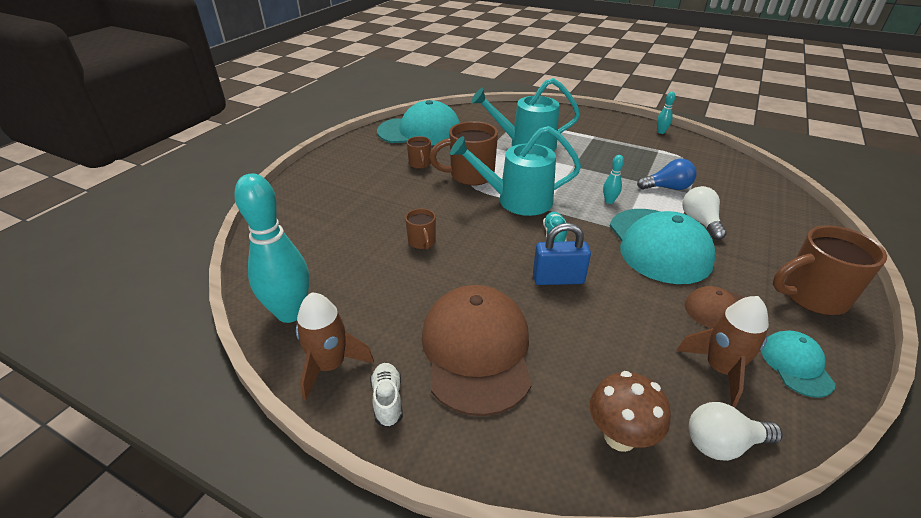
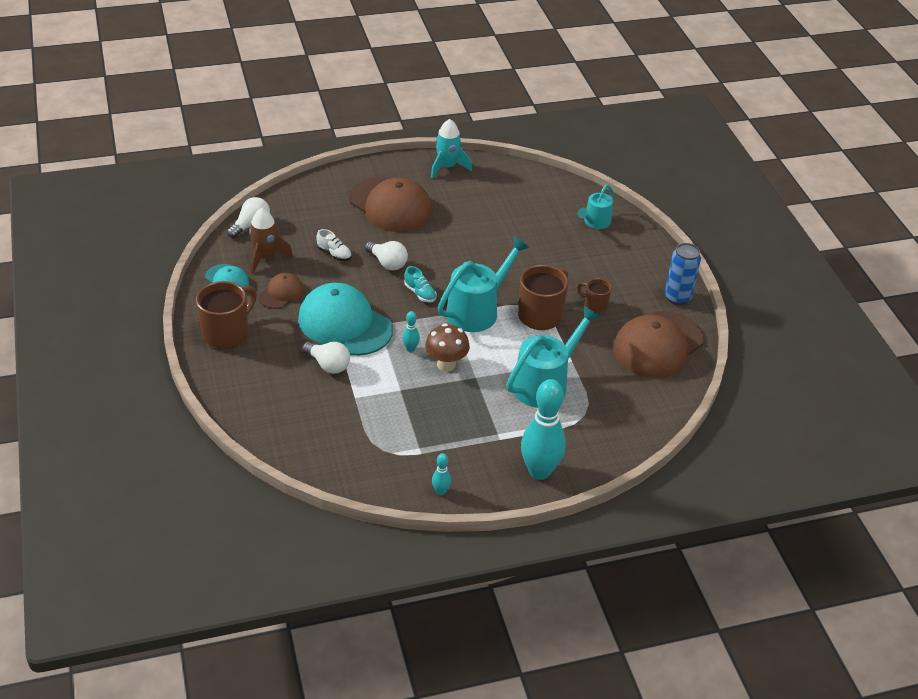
camera: 135 degrees right, 5 degrees up
(290, 313) = (500, 173): turquoise bowling pin -> turquoise bowling pin (539, 471)
(307, 212) = (595, 222): none -> turquoise watering can
(330, 366) = (447, 167): brown rocket -> turquoise rocket
(357, 144) = (677, 297): none -> blue can
(387, 400) = (405, 170): white shoe -> white shoe (334, 254)
(420, 131) = (658, 345): turquoise cap -> brown cap
(422, 242) = (494, 243): brown mug -> none
(558, 279) = (387, 263): blue padlock -> white light bulb
(619, 436) = (296, 206): brown mushroom -> brown mushroom (446, 364)
(667, 188) = (376, 393): blue light bulb -> none

